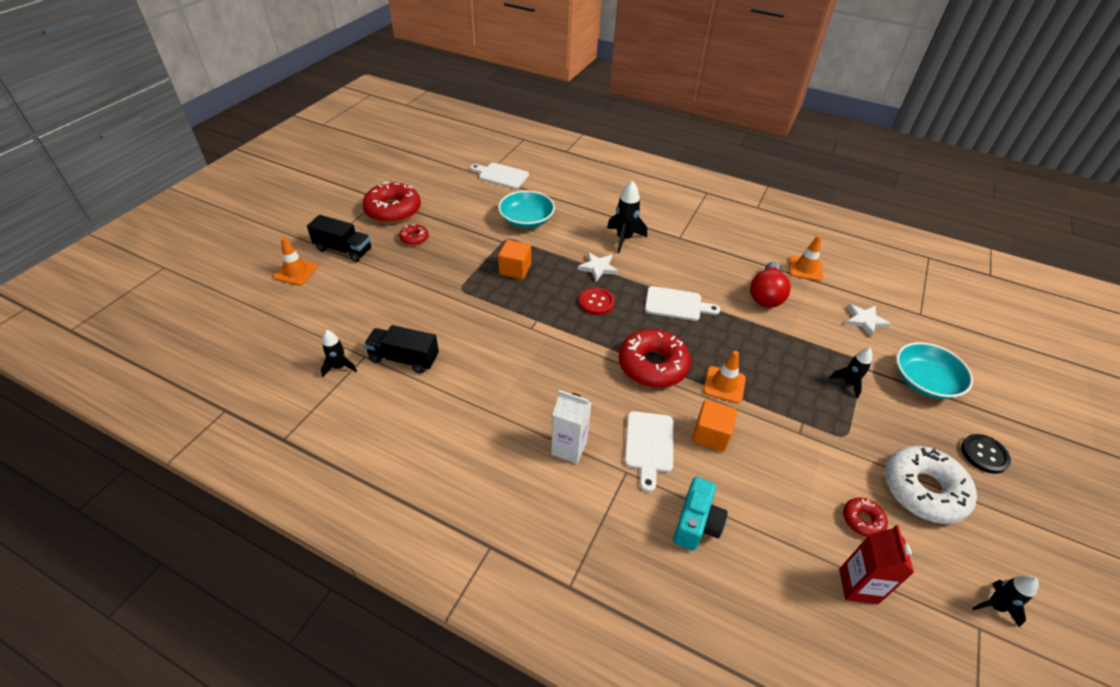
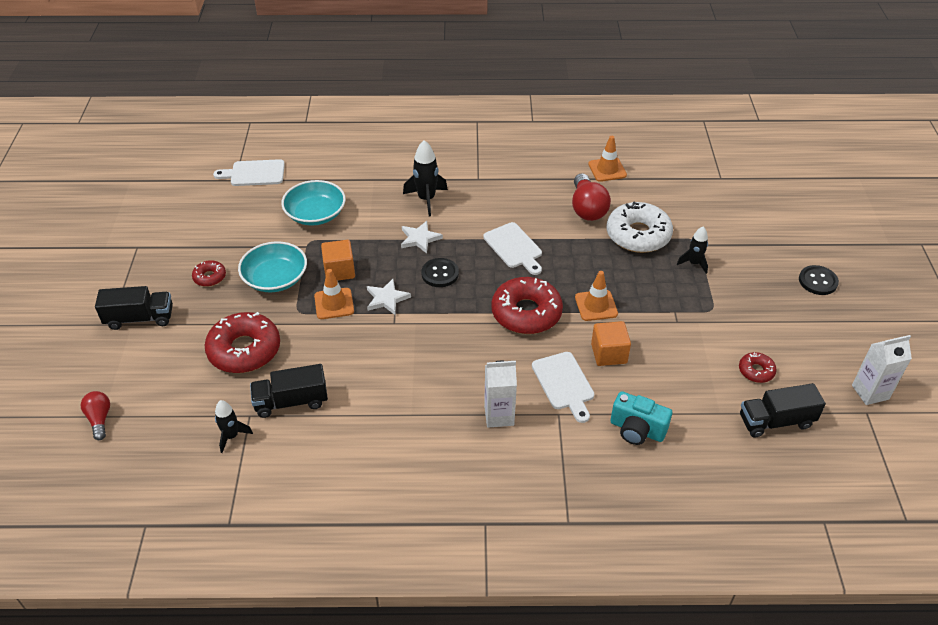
camera: 25 degrees left, 0 degrees up
(259, 312) = (99, 419): none -> red light bulb
(296, 272) = (105, 362): orange traffic cone -> orange traffic cone (334, 304)
(393, 210) = (162, 255): red donut -> red donut (244, 350)
(596, 302) = (440, 274): red button -> black button
(676, 304) = (514, 247): white cutting board -> white cutting board turned 75 degrees clockwise
(696, 523) = (637, 430): turquoise camera -> turquoise camera turned 120 degrees clockwise
(858, 586) = (776, 421): red carton -> black truck
(865, 321) = (680, 201): white star -> white star (387, 299)
(923, 490) = (788, 328): white donut -> white donut (638, 235)
(924, 381) = (750, 238): turquoise bowl -> turquoise bowl (275, 278)
(995, 606) = (870, 392): black rocket -> white carton

